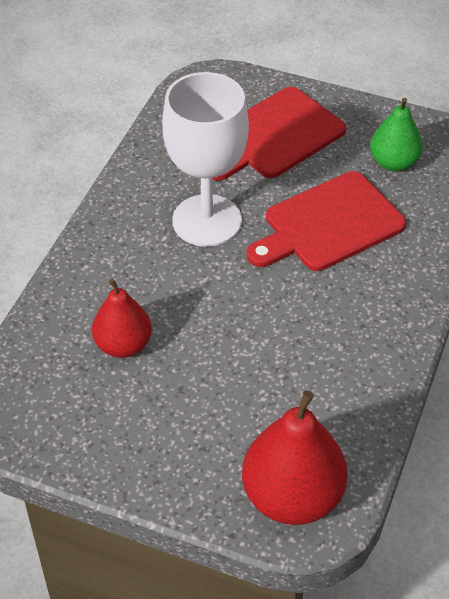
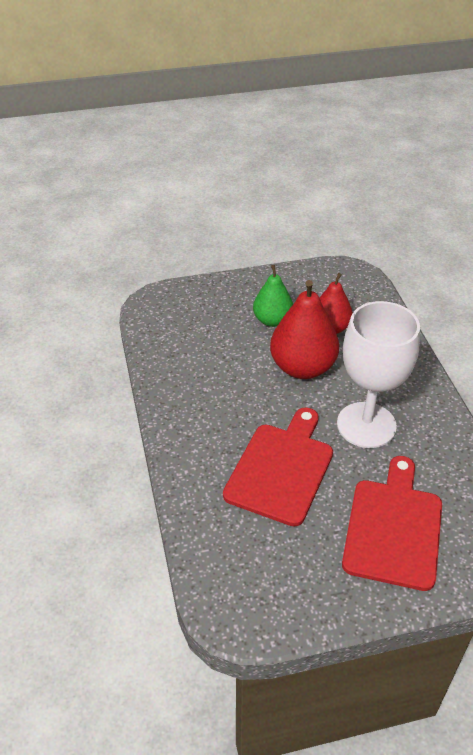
camera: 145 degrees right, 5 degrees down
(292, 497) = (172, 306): red pear -> red pear (302, 367)
(393, 163) = (276, 558): green pear -> green pear (272, 320)

